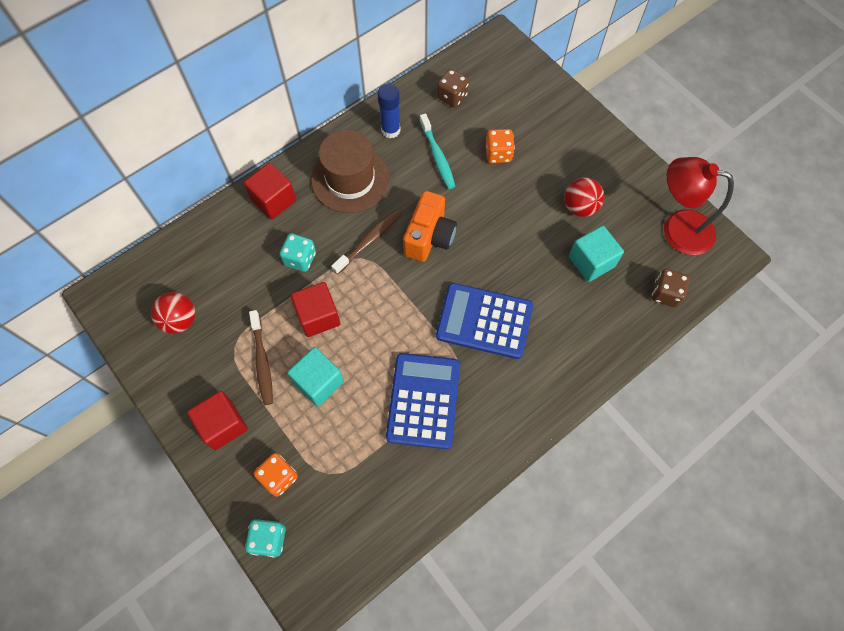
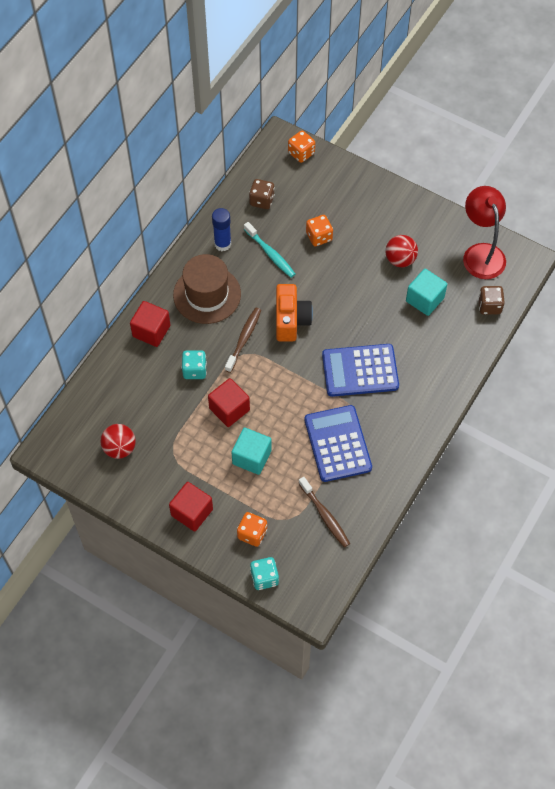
camera: 20 degrees left, 5 degrees down
(262, 361) = (200, 457): brown toothbrush -> brown toothbrush (325, 515)
(515, 60) = (301, 153): none -> orange dice
(677, 229) = (481, 253): red lamp -> red lamp turned 75 degrees clockwise

